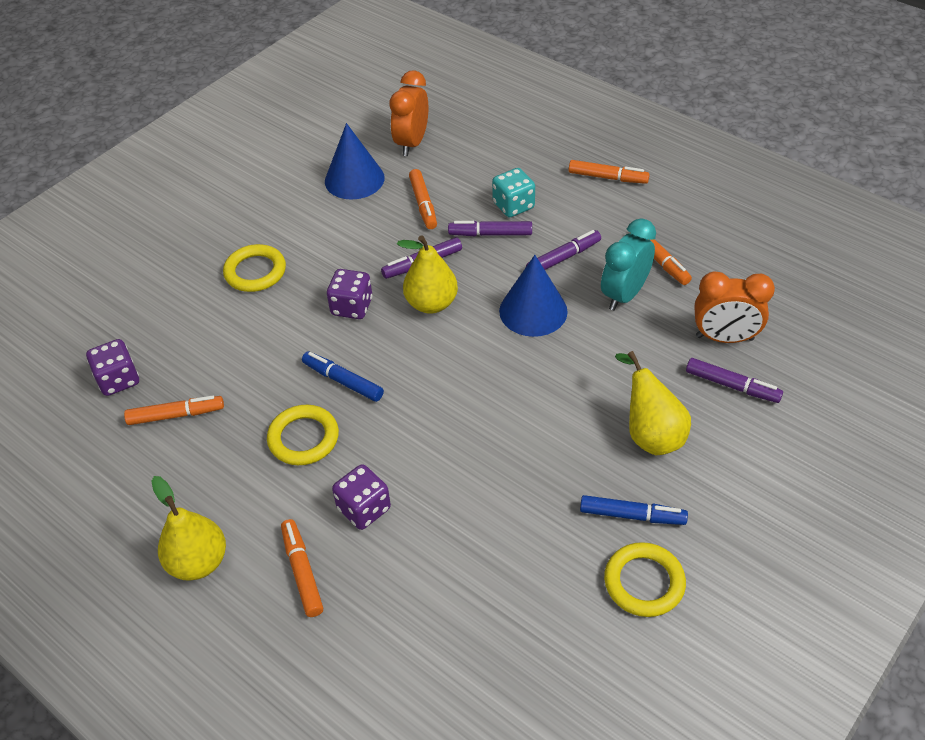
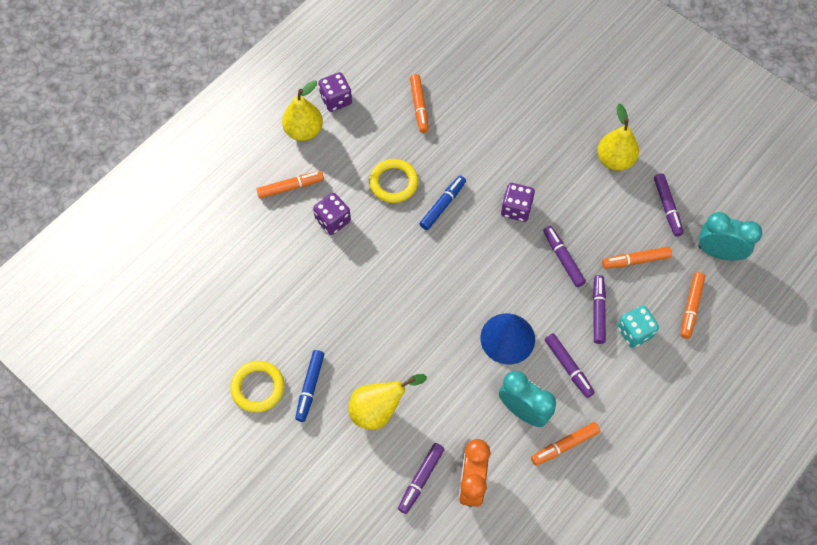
camera: 90 degrees right, 15 degrees up
(118, 380) = (452, 69): purple dice -> purple dice (336, 100)
(255, 272) = (555, 142): yellow ring -> none
(354, 179) = (667, 207): blue cone -> purple marker
(412, 143) = (719, 252): orange clock -> turquoise clock
(431, 303) = (518, 264): yellow pear -> yellow pear (615, 160)
(608, 177) = (675, 416): orange marker -> orange marker (691, 307)

